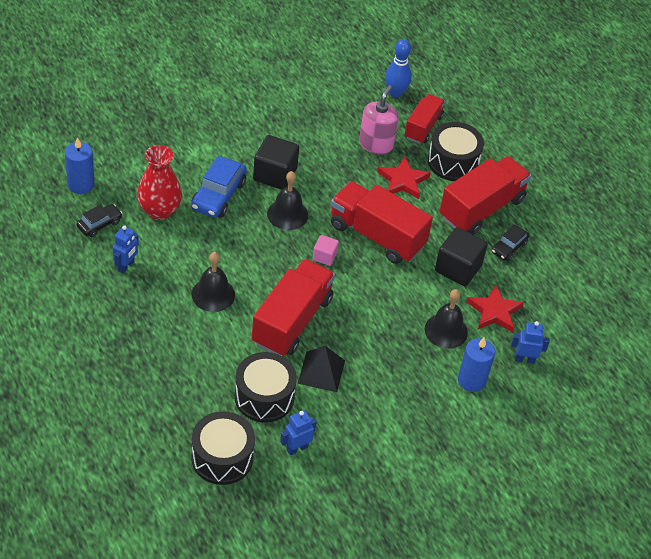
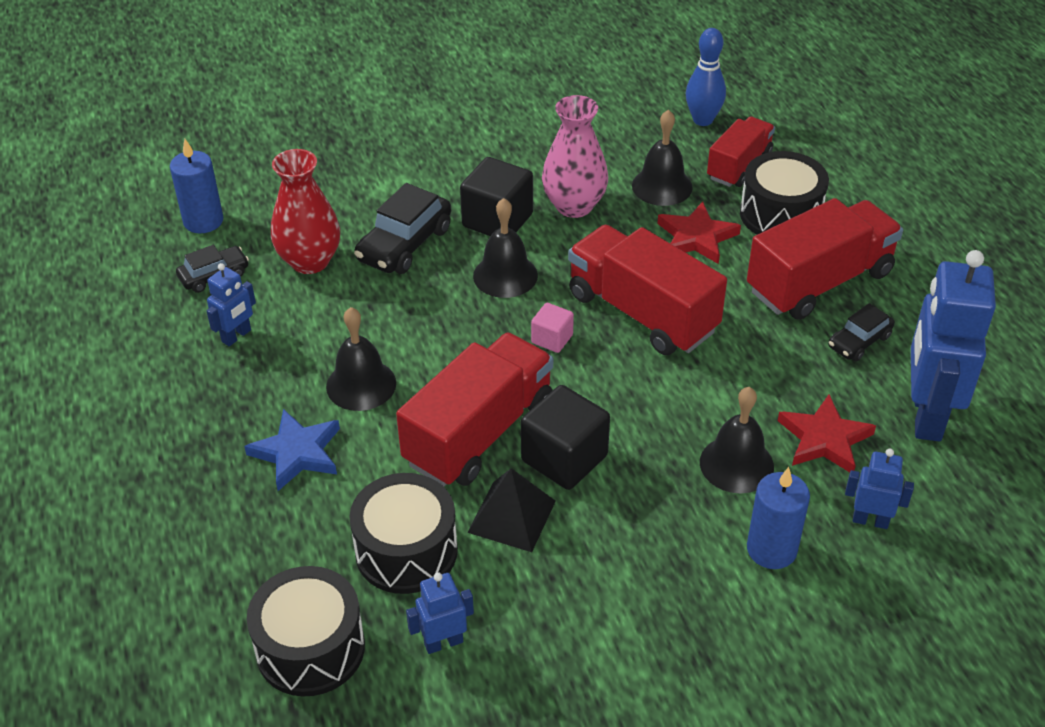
camera: 15 degrees right, 5 degrees down
(184, 341) = (297, 453): none -> blue star
(218, 195) = (404, 244): blue car -> black car
(322, 161) = (574, 206): none -> pink vase
(376, 144) = (662, 186): pink soap dispenser -> black bell
(458, 268) = (769, 368): black cube -> black cube (564, 458)
(551, 292) = (926, 415): none -> blue robot

